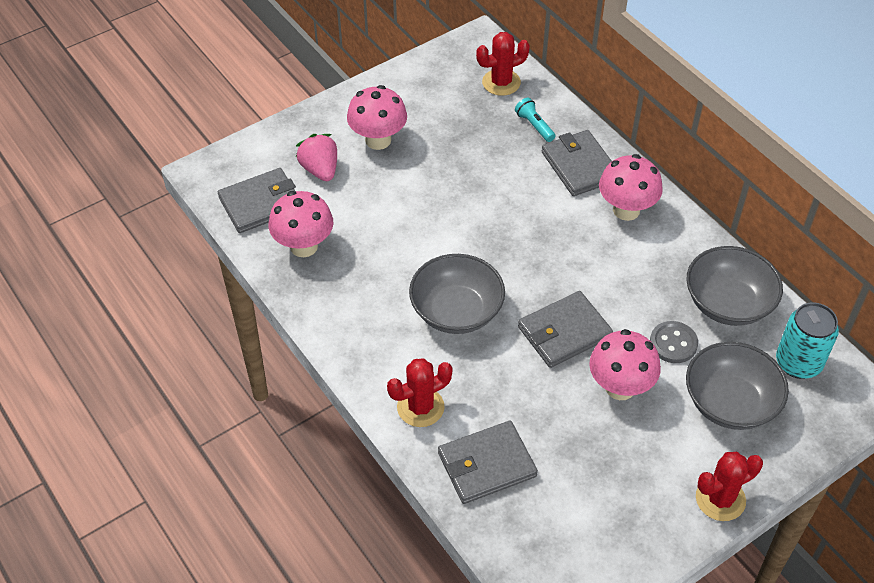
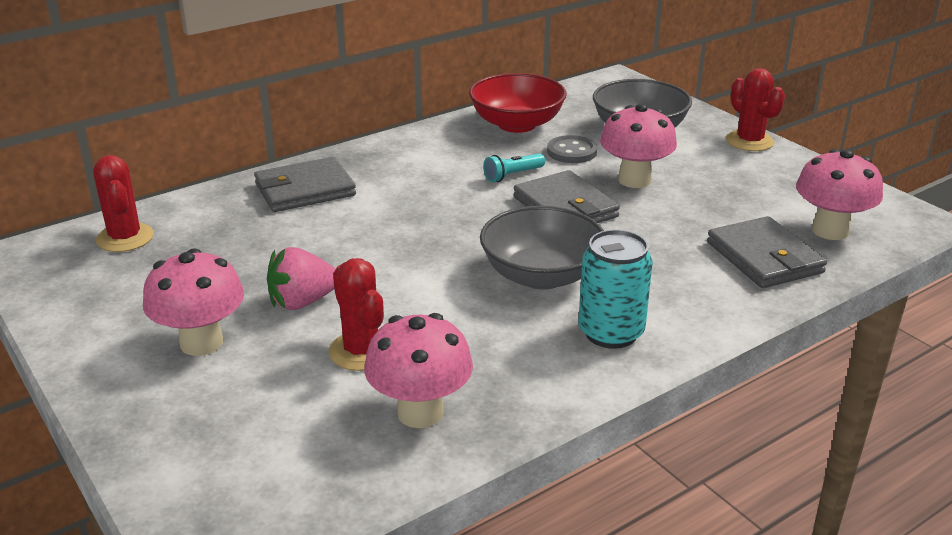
camera: 90 degrees left, 20 degrees down
(261, 203) = (315, 468): grey wallet -> none
(320, 169) = (250, 401): pink strawberry -> pink strawberry (302, 302)
(420, 407) = (699, 302): red cactus -> red cactus (362, 351)
(534, 126) = (222, 216): turquoise flashlight -> turquoise flashlight (513, 175)
(626, 210) = (382, 166): pink mushroom -> pink mushroom (830, 230)
(728, 303) = (517, 124): grey bowl -> red bowl
(798, 363) = (585, 101): turquoise can -> turquoise can (611, 332)

